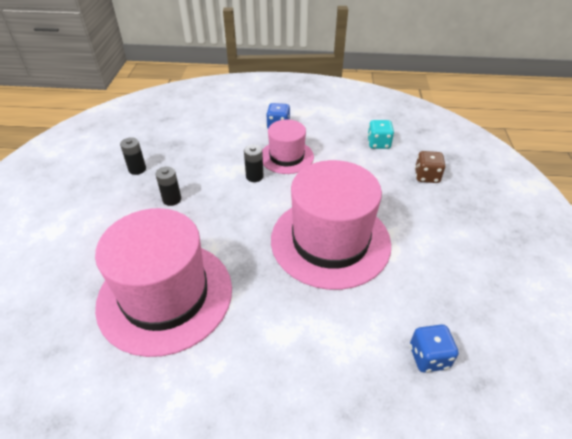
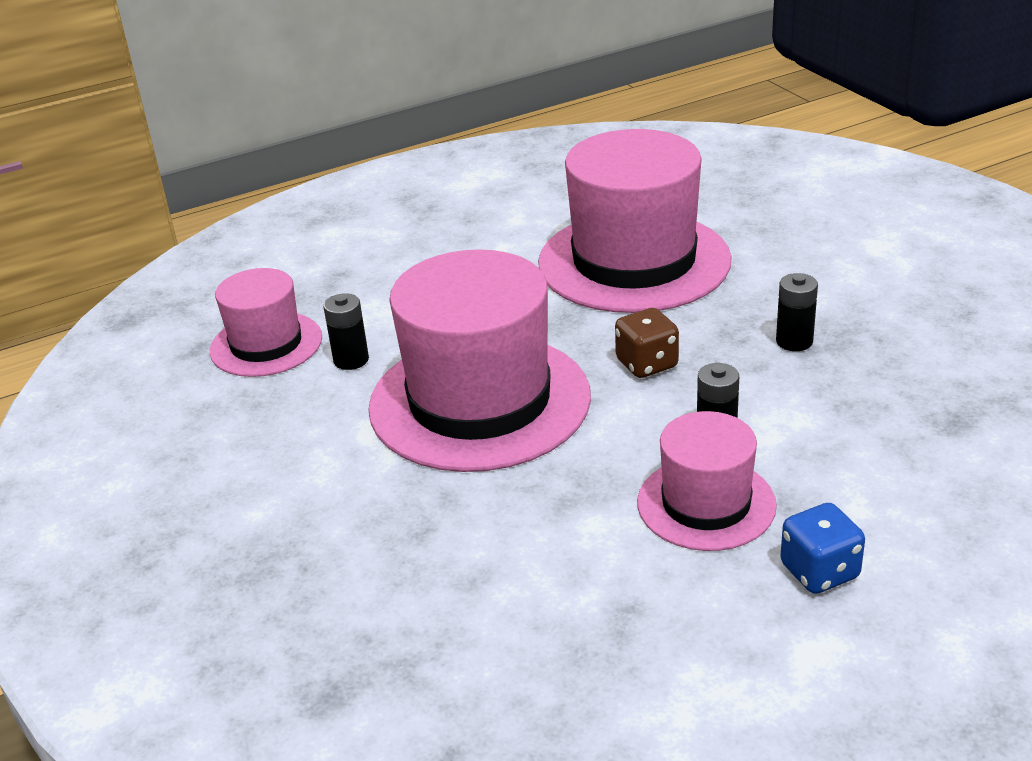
camera: 150 degrees right, 10 degrees down
(137, 169) = (929, 351): black battery -> black battery (351, 360)
(378, 144) = (535, 645): turquoise dice -> none
(426, 176) = (369, 605): brown dice -> brown dice (647, 364)
(428, 357) = (266, 344): blue dice -> pink hat

